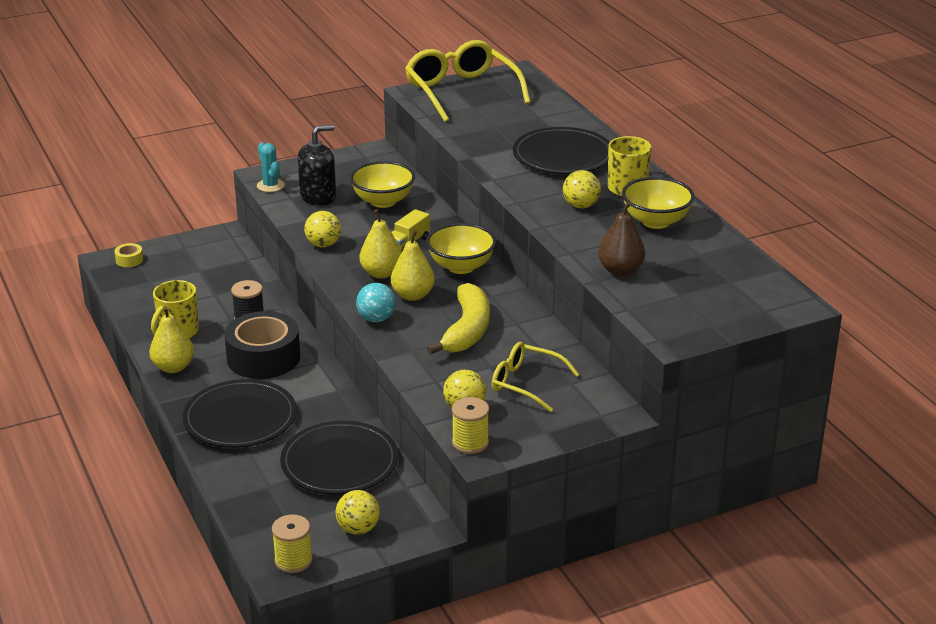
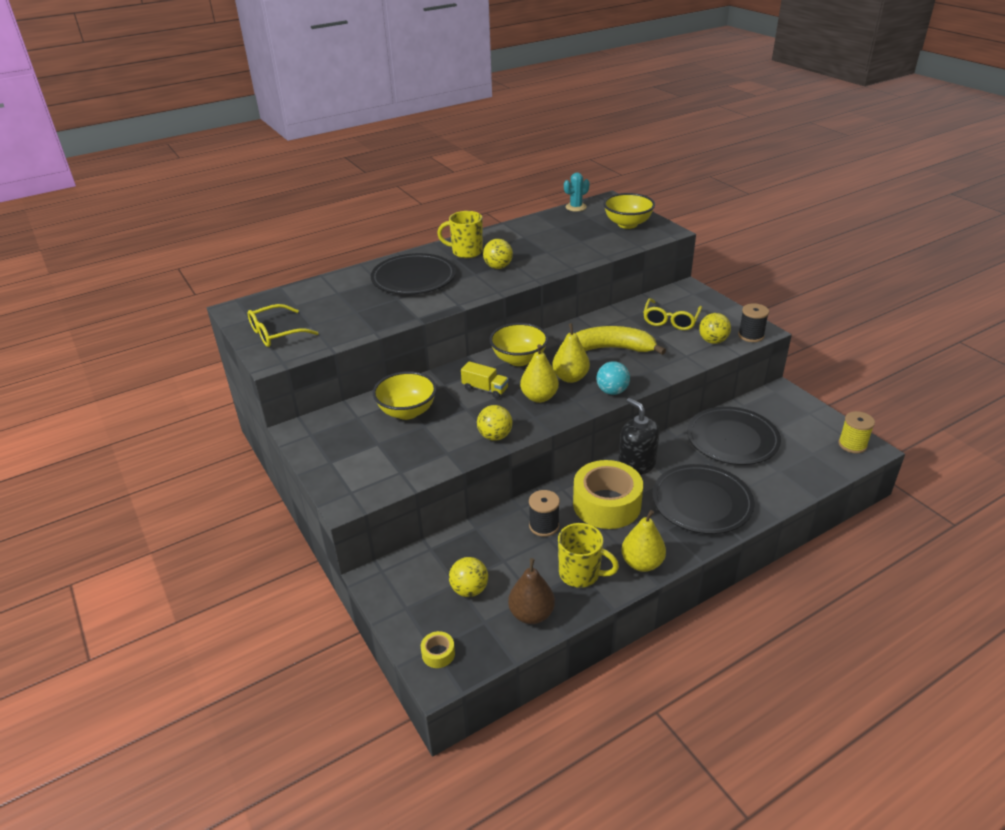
camera: 95 degrees left, 5 degrees up
(263, 357) = (606, 504): black tape -> yellow tape
(270, 186) = (373, 491): turquoise cactus -> turquoise cactus (576, 207)
(318, 197) = (398, 453): black soap dispenser -> black soap dispenser (636, 464)
(358, 529) = (800, 420): yellow ball -> yellow ball (469, 589)
(461, 92) = (276, 333): yellow glasses -> yellow glasses, size x0.59
(470, 443) = (751, 335): yellow spool -> black spool
(620, 270) = (589, 249): brown pear -> brown pear (531, 614)
(656, 221) = (516, 241): yellow bowl -> yellow bowl (627, 224)

